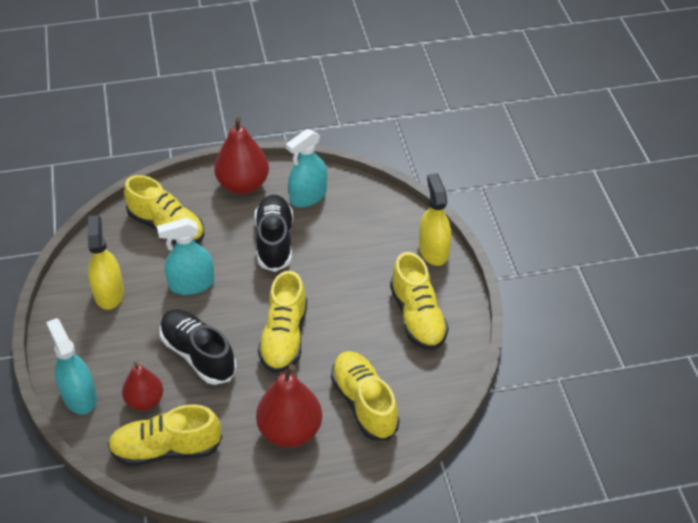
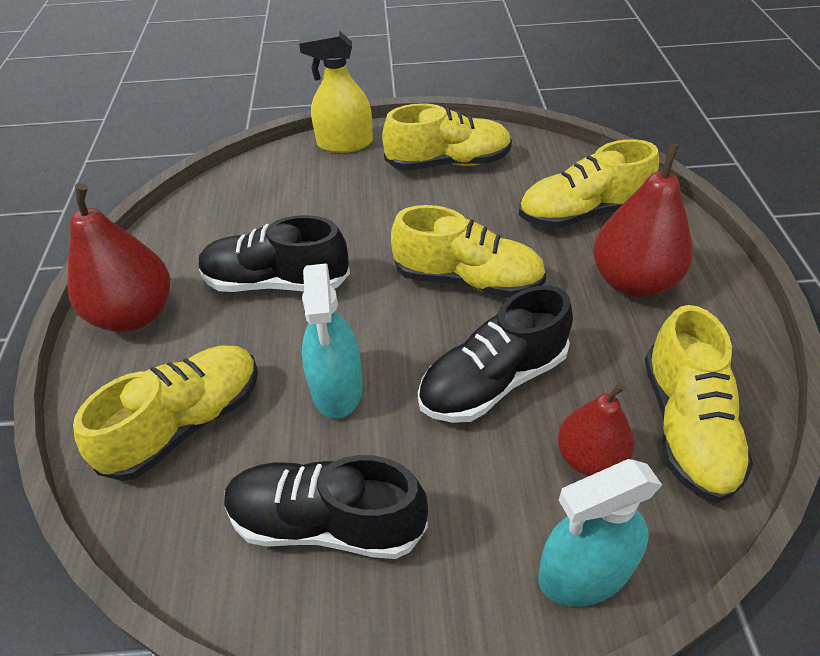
camera: 80 degrees left, 0 degrees up
(109, 293) = (326, 522): yellow spray bottle -> black shoe
(308, 196) = (198, 242): turquoise spray bottle -> none

